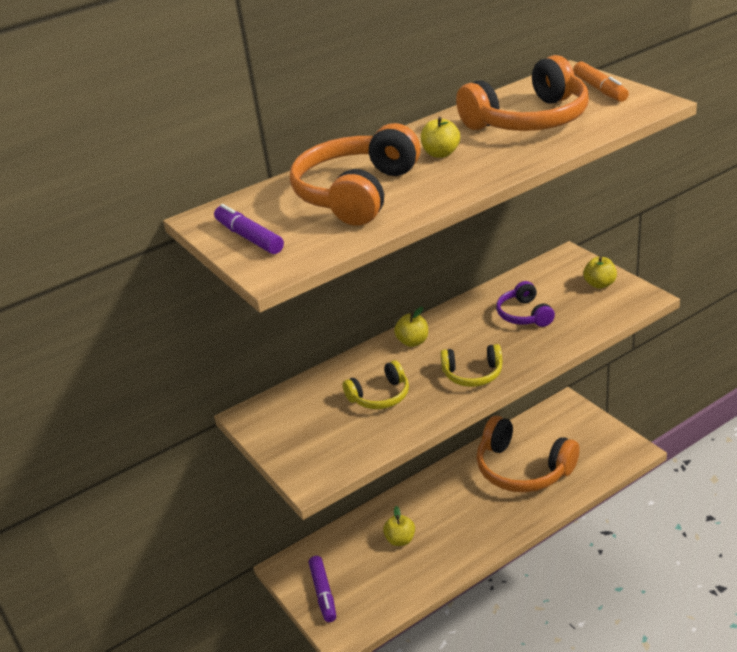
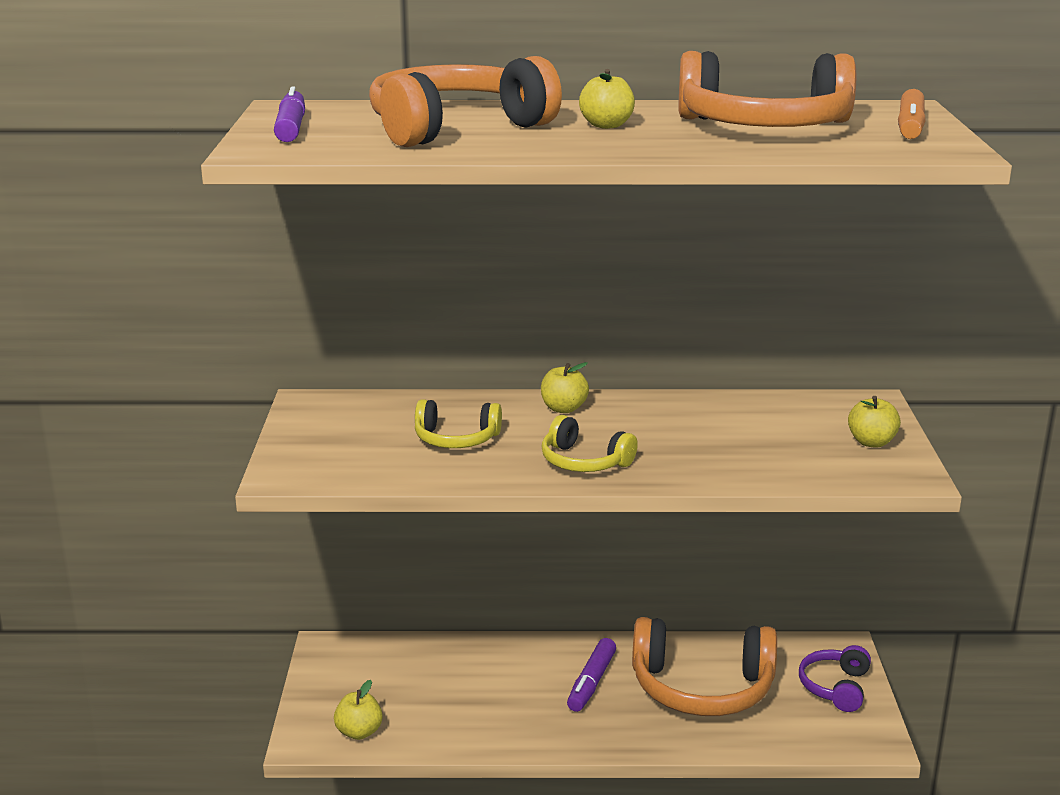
camera: 30 degrees right, 10 degrees down
(323, 593) = (335, 691): purple marker -> purple marker (591, 682)
(400, 540) = (474, 685): yellow apple -> yellow apple (359, 732)
(522, 469) = (702, 688): orange headphones -> orange headphones turned 60 degrees counterclockwise
(524, 315) = (729, 434): purple headphones -> purple headphones (835, 687)

